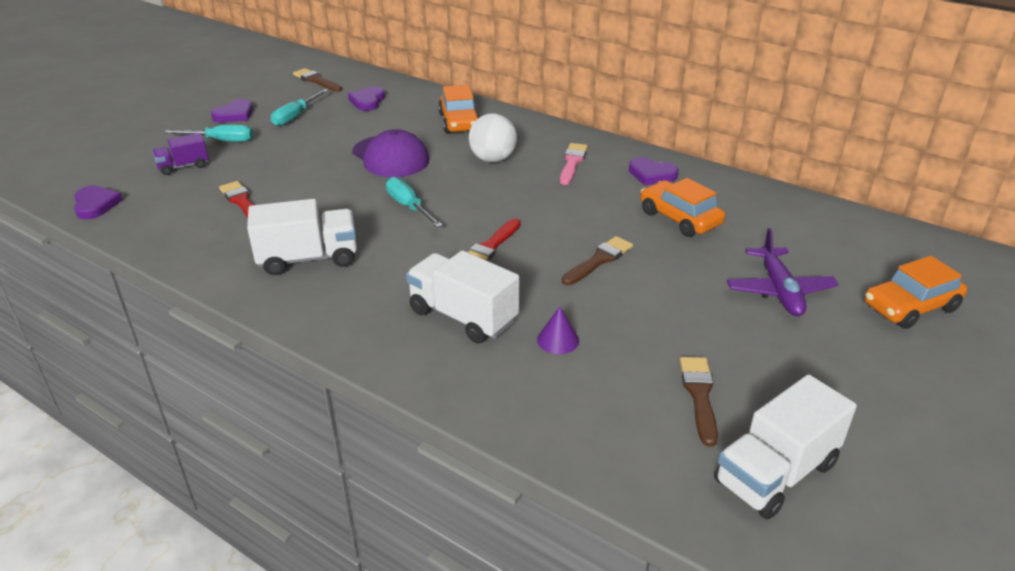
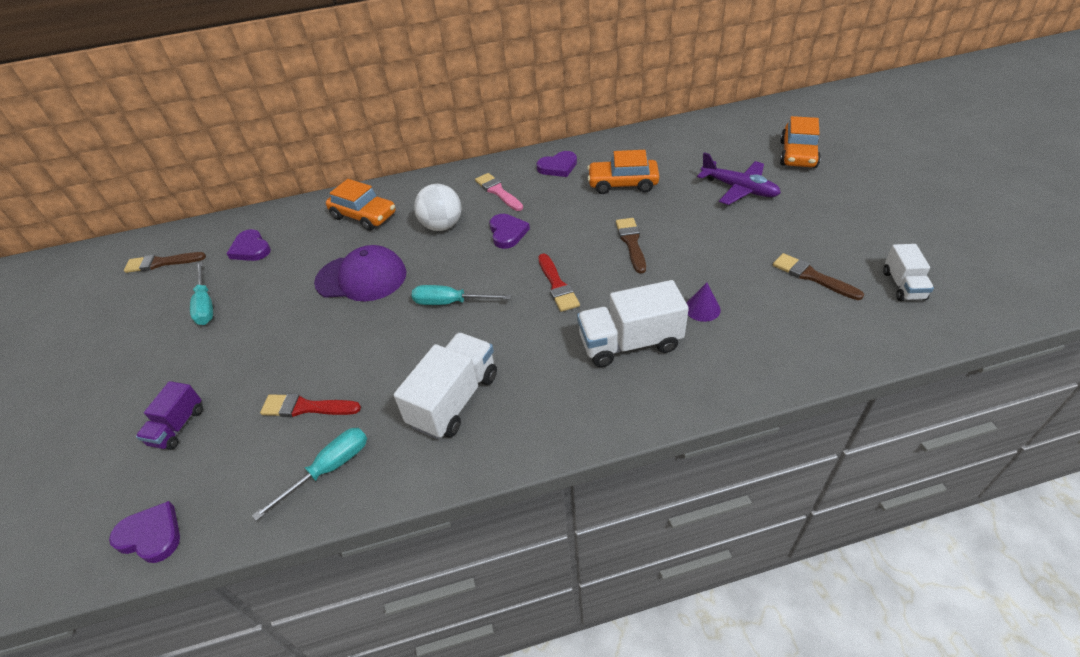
camera: 45 degrees left, 10 degrees up
(221, 141) = (170, 377): turquoise screwdriver -> turquoise screwdriver (329, 469)
(234, 115) = (134, 346): purple heart -> purple heart (507, 233)
(775, 473) = (903, 285): white truck -> white truck, size x0.59

